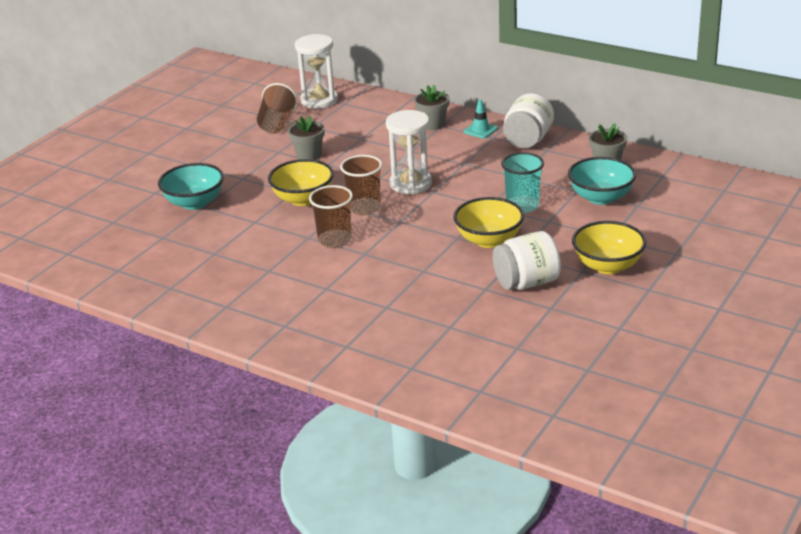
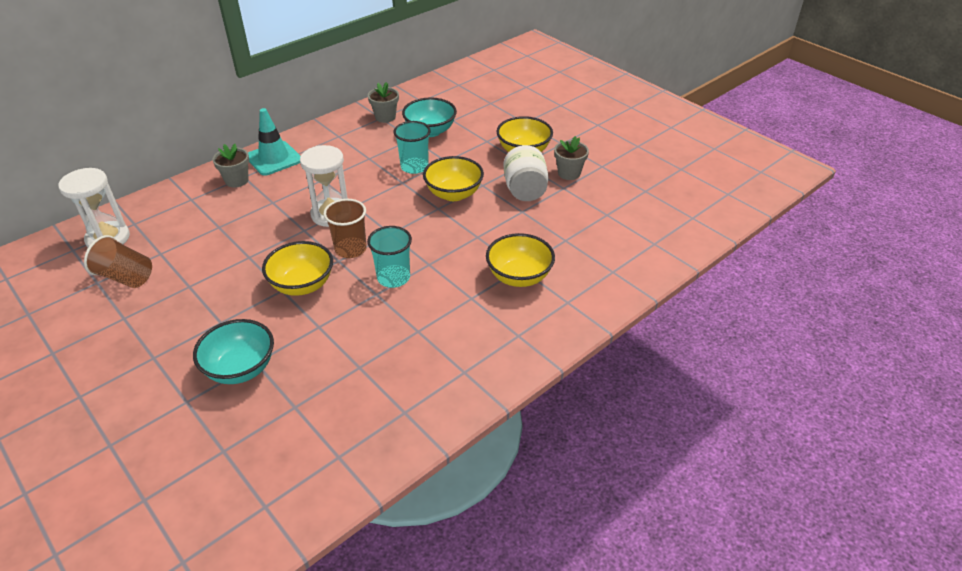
camera: 75 degrees left, 10 degrees up
(309, 155) = (218, 266): grey flower pot -> grey flower pot (569, 173)
(335, 240) = (393, 278): brown cup -> turquoise cup
(371, 309) = (519, 277): none -> yellow bowl
(480, 130) = (274, 159): turquoise traffic cone -> turquoise traffic cone, size x1.78
(528, 140) = (314, 141): white jar -> none

